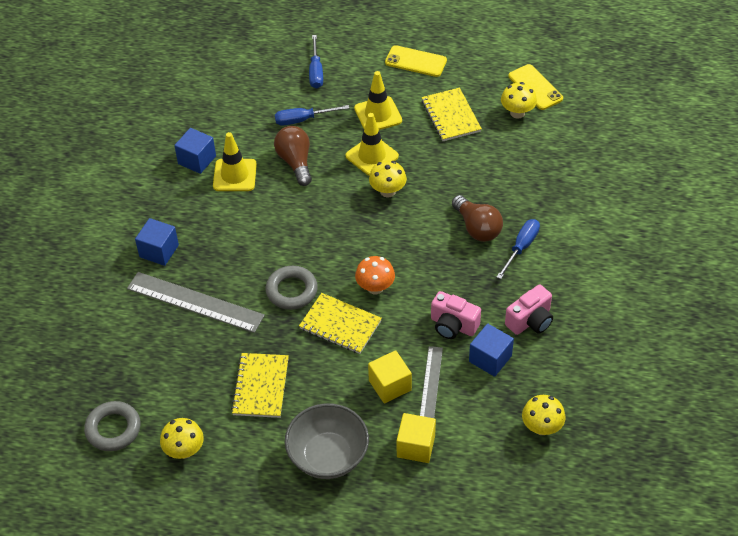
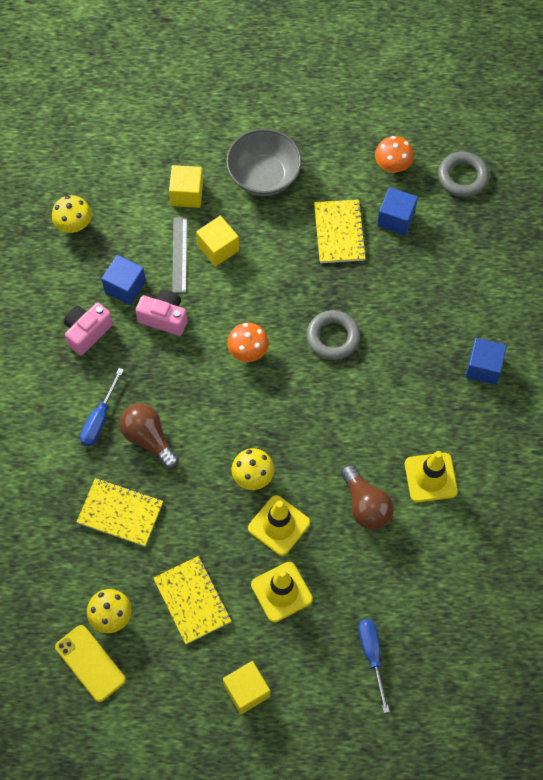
camera: 170 degrees right, 15 degrees up
(184, 450) = (392, 166): yellow mushroom -> orange mushroom
(195, 302) = (427, 313): grey ruler -> none
(197, 160) = (480, 494): blue cube -> blue cube (396, 218)
(303, 120) = (371, 572): blue screwdriver -> none
(340, 325) = (276, 305): yellow notebook -> yellow notebook (120, 513)
(415, 61) = (246, 691): yellow phone -> yellow cube

